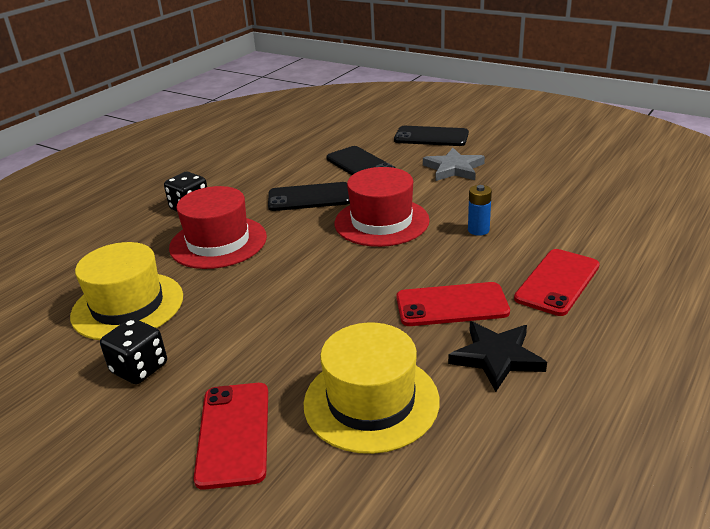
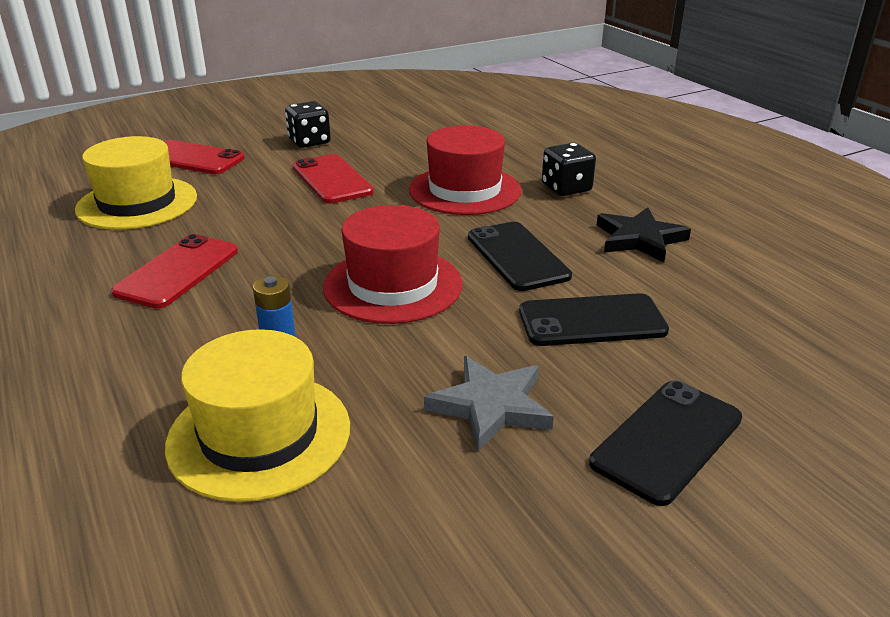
camera: 115 degrees right, 0 degrees up
(128, 306) = (400, 145): yellow hat -> yellow hat (259, 435)
(309, 198) = (517, 256): black phone -> black phone turned 45 degrees counterclockwise
(496, 357) = (80, 266): black star -> black star (639, 239)
(557, 282) = (100, 351): red phone -> red phone (332, 180)

